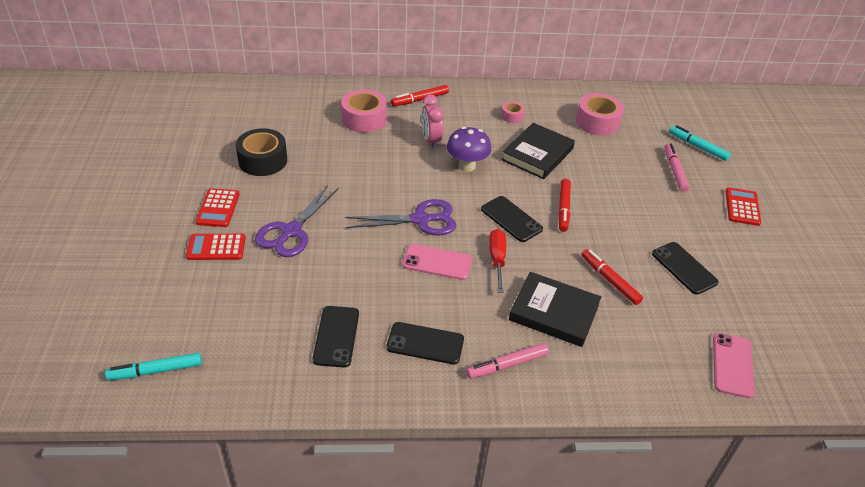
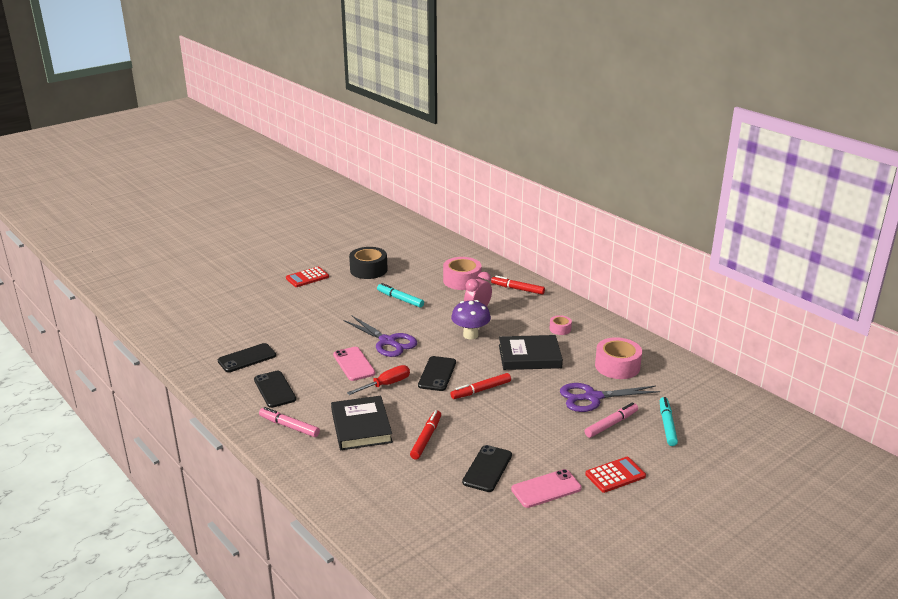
camera: 55 degrees right, 15 degrees down
(156, 371) = (164, 320): turquoise marker -> turquoise marker (400, 299)
(216, 247) = (274, 292): red calculator -> none
(291, 231) = (317, 306): purple scissors -> purple scissors (592, 397)
(732, 365) = (401, 527): pink phone -> pink phone (546, 489)

